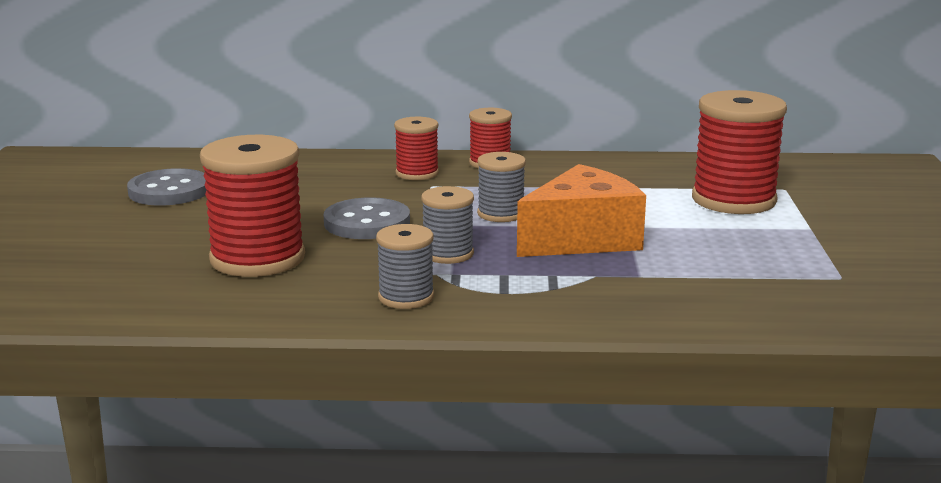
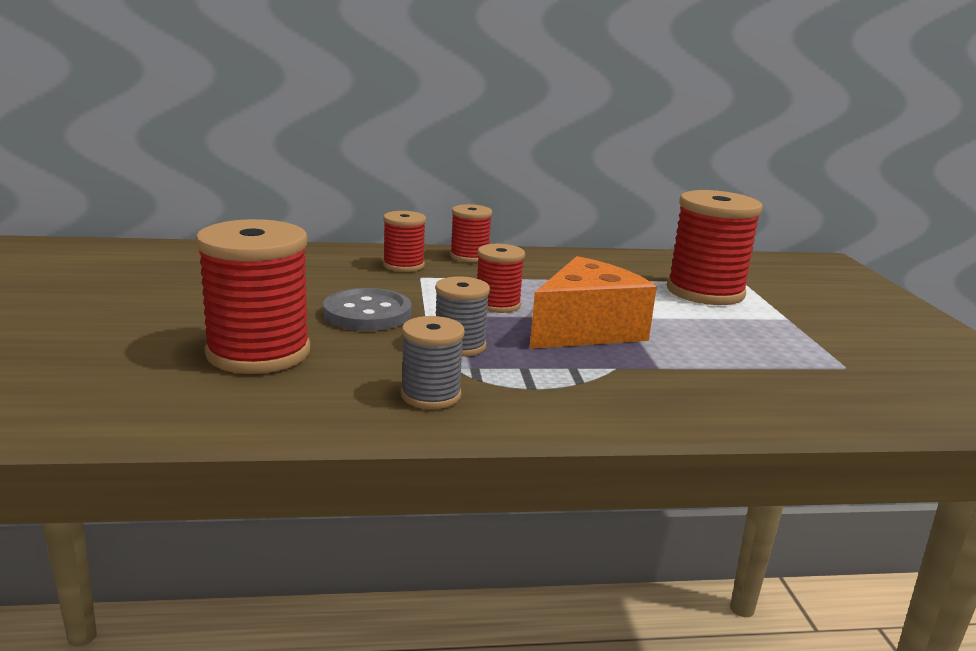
camera: 10 degrees left, 0 degrees up
(169, 191) = (154, 281): grey button -> none
(501, 214) = (497, 304): grey spool -> red spool

